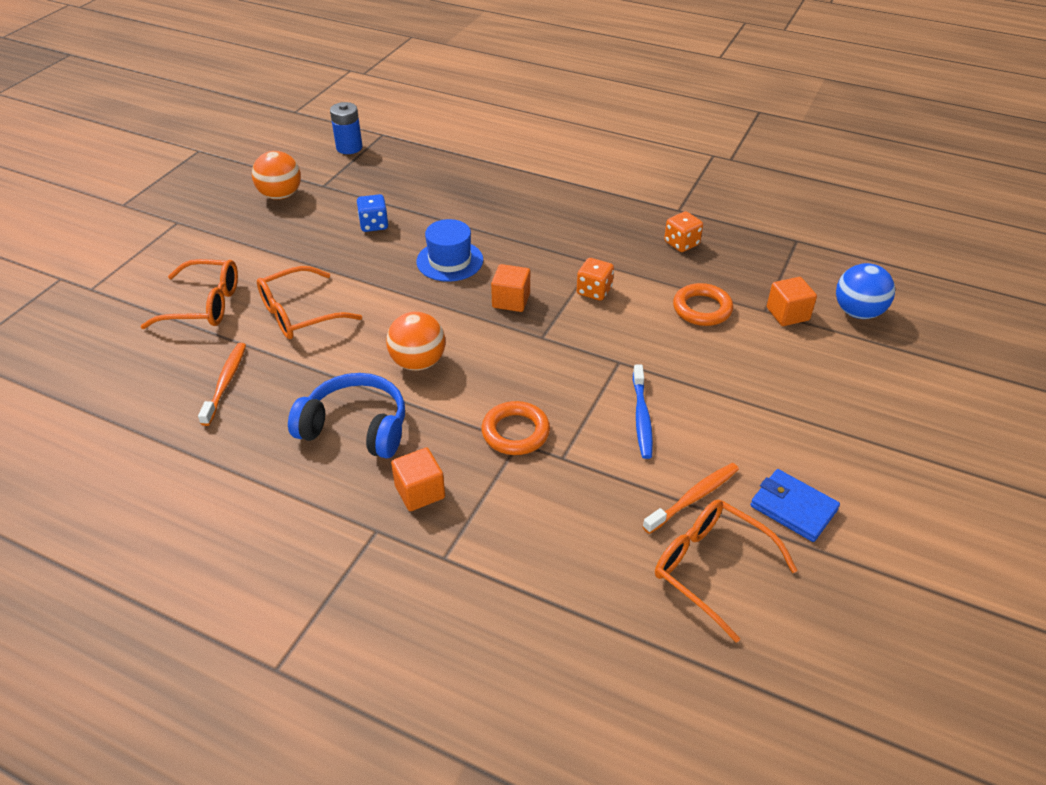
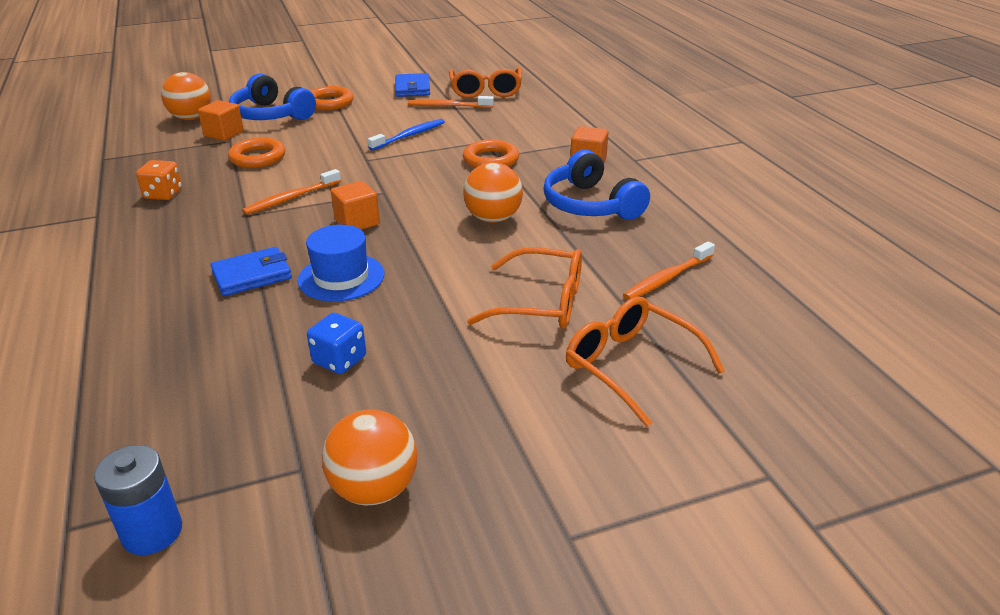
camera: 135 degrees left, 10 degrees down
(503, 233) = (252, 275): none -> blue wallet
(594, 291) = (291, 198): orange dice -> orange toothbrush
(810, 416) = (329, 102): none -> orange ring
(812, 361) = (271, 115): none -> blue headphones
(857, 312) = (191, 118): blue ball -> orange ball

